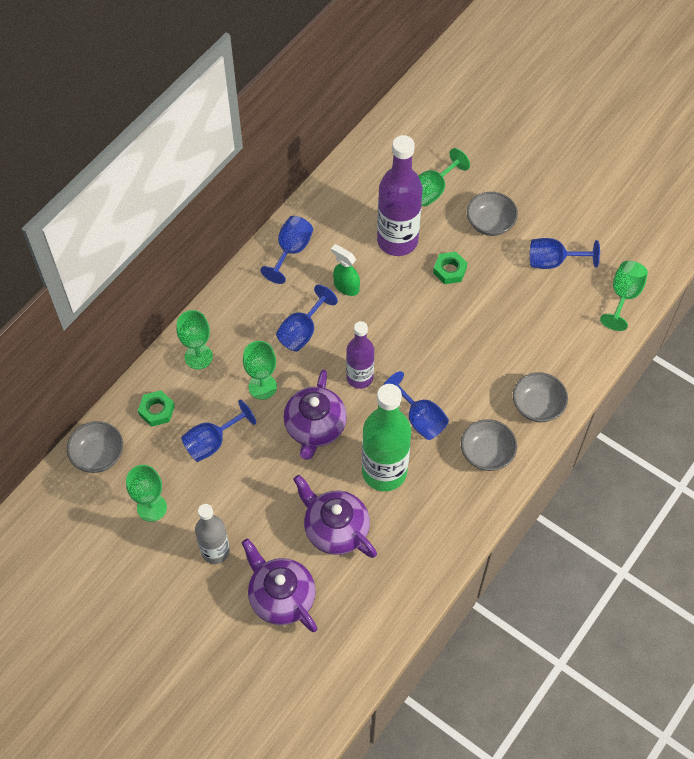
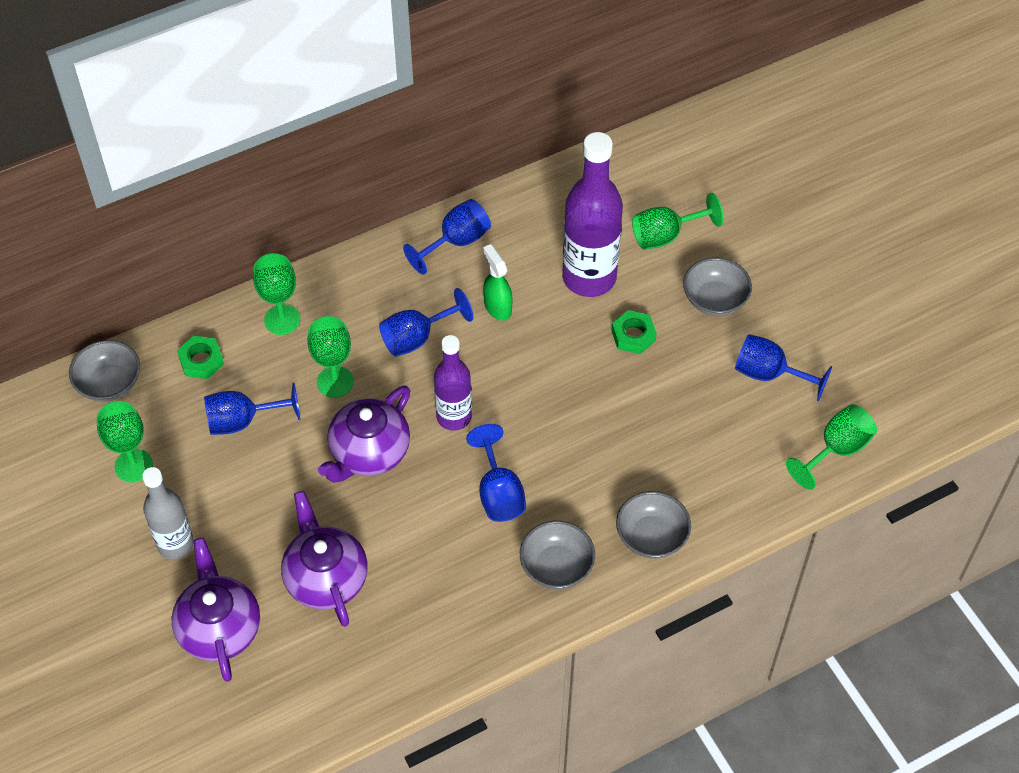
camera: 25 degrees right, 5 degrees down
(384, 472) = (420, 537): green bottle -> none

